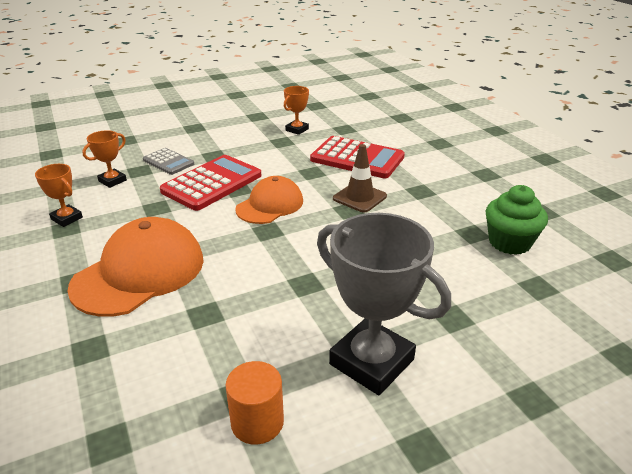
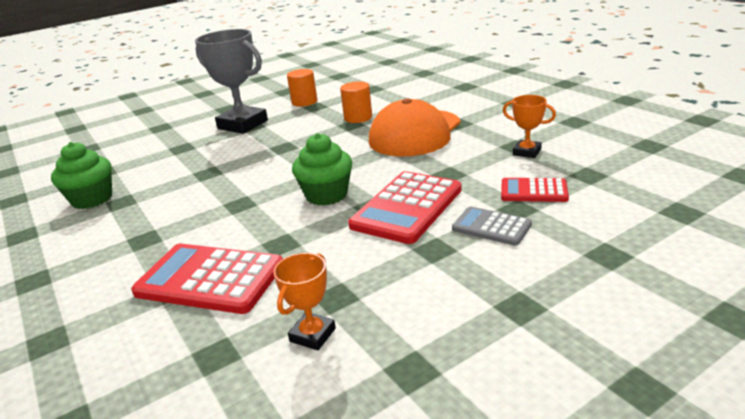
camera: 175 degrees right, 5 degrees down
(112, 181) = (533, 191): orange trophy -> red calculator
(187, 330) = (358, 117): none -> orange cylinder
(270, 205) = (326, 195): orange cap -> green cupcake
(359, 197) = (223, 219): brown traffic cone -> none

